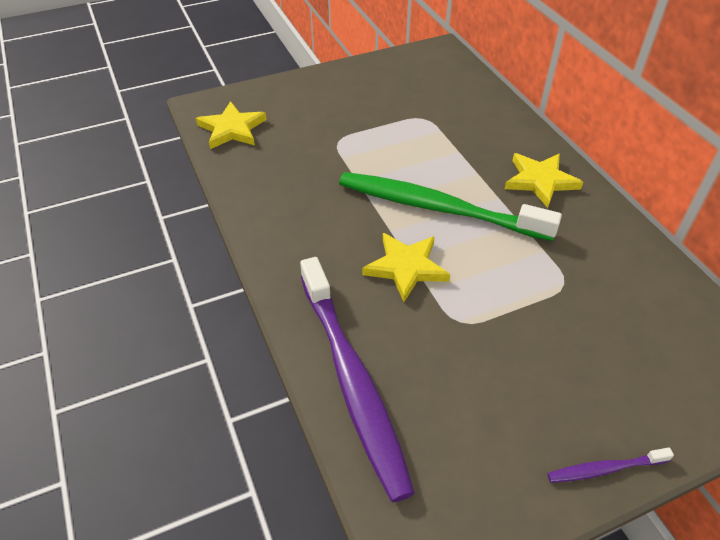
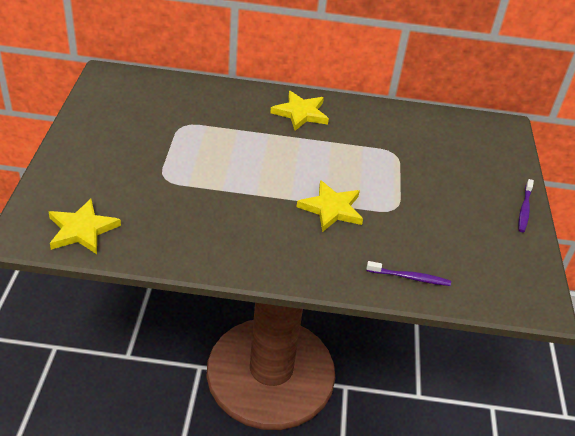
camera: 65 degrees left, 5 degrees down
(352, 379) = (409, 277): purple toothbrush -> purple toothbrush, size x0.41
(439, 208) = (288, 167): green toothbrush -> none

